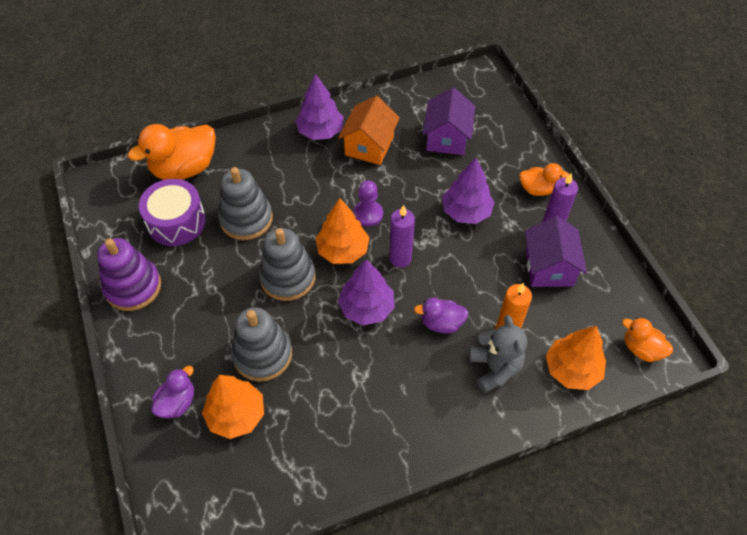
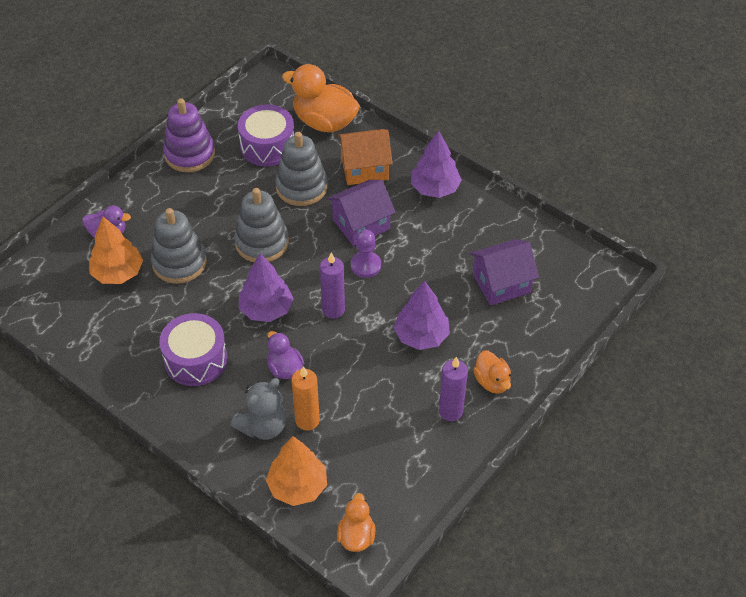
camera: 60 degrees right, 5 degrees down
(343, 250) = (314, 266): orange tree -> none
(369, 146) = (445, 230): orange house -> orange house (364, 168)
(388, 390) = (196, 359): none -> purple drum
(549, 267) = (401, 426): purple house -> purple house (361, 224)

